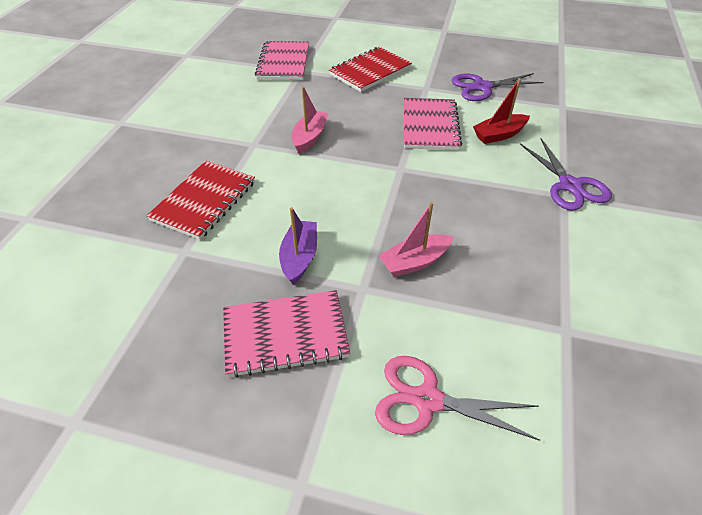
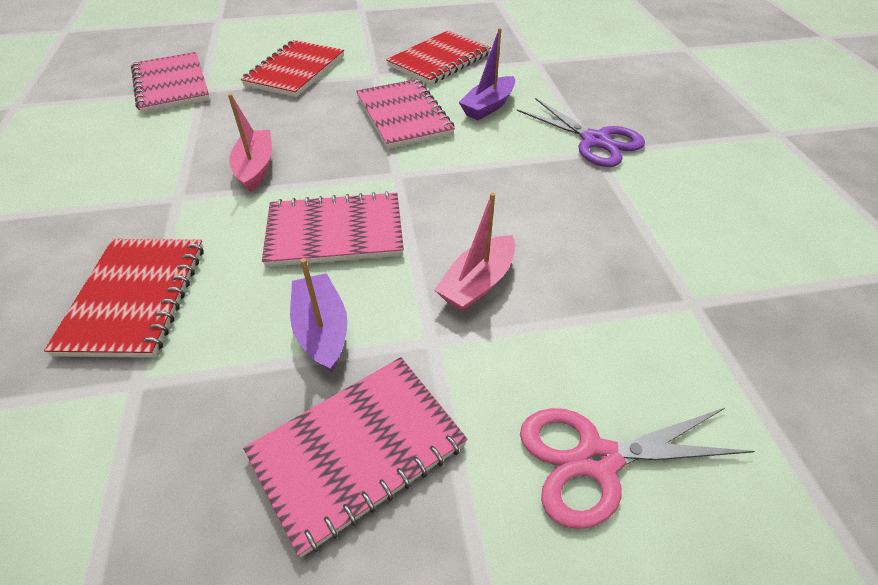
camera: 25 degrees left, 0 degrees up
(339, 197) = (335, 232): none -> pink notebook
(482, 87) = (439, 60): purple scissors -> red notebook
(499, 135) = (488, 106): red boat -> purple boat

